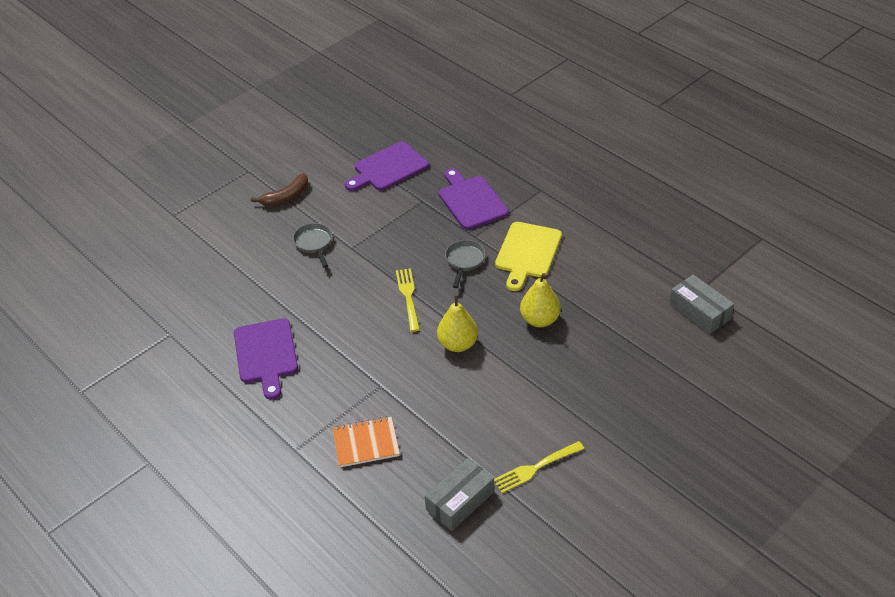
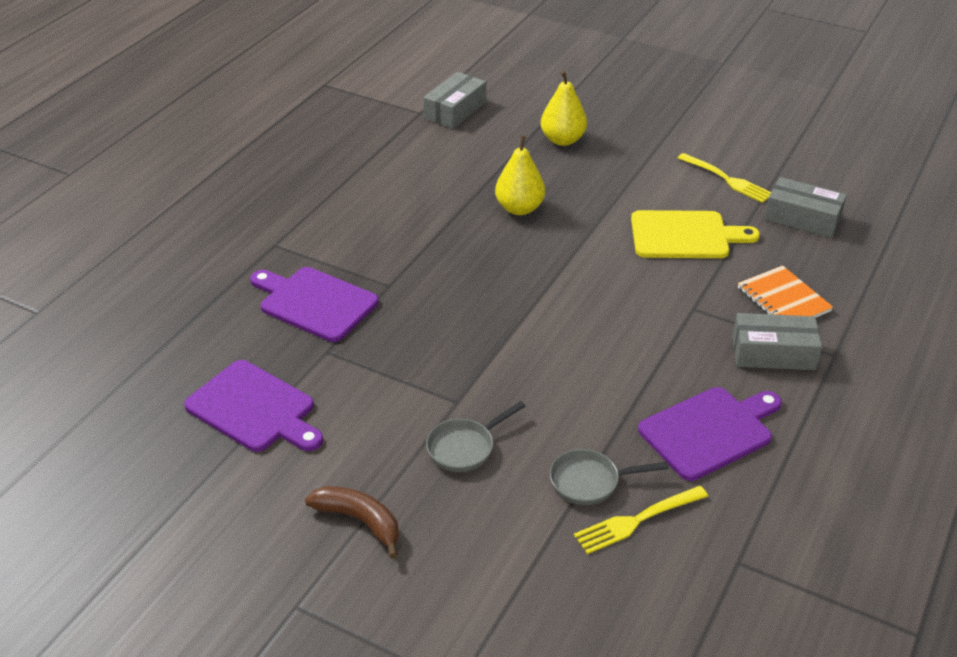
camera: 110 degrees left, 5 degrees down
(315, 414) = (773, 353): none -> grey box
(408, 297) = (533, 320): yellow fork -> yellow fork (637, 520)
(458, 344) = (591, 261): yellow pear -> yellow pear (562, 140)
(464, 261) = (443, 285): grey pan -> grey pan (590, 482)
(471, 201) = (315, 303): purple cutting board -> purple cutting board turned 75 degrees clockwise
(527, 253) = (406, 236): yellow cutting board -> yellow cutting board (685, 236)

